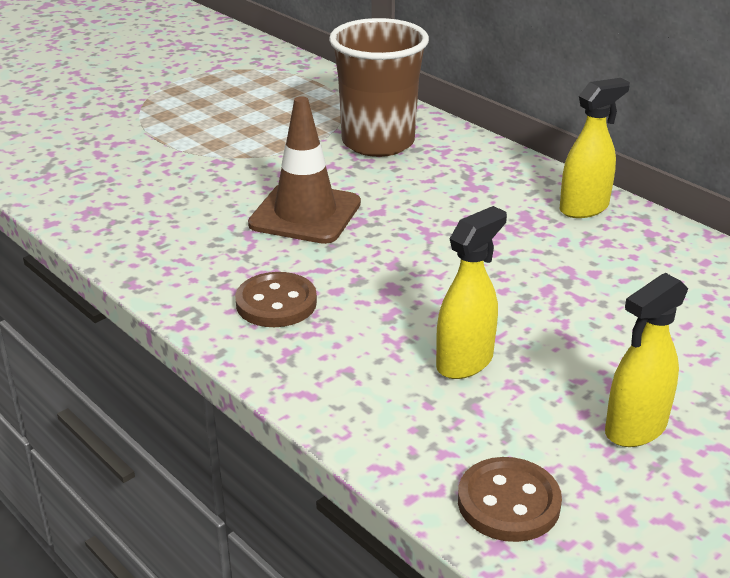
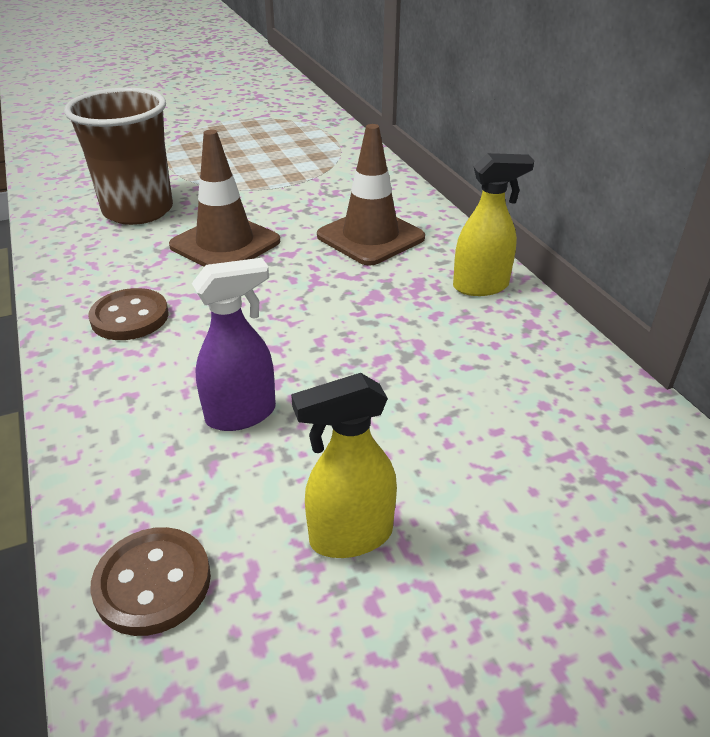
camera: 20 degrees right, 5 degrees up
(378, 142) = (340, 194): brown cup -> brown cup (138, 210)
(445, 180) = (370, 237): none -> brown traffic cone
(465, 362) = (242, 414): yellow spray bottle -> purple spray bottle

